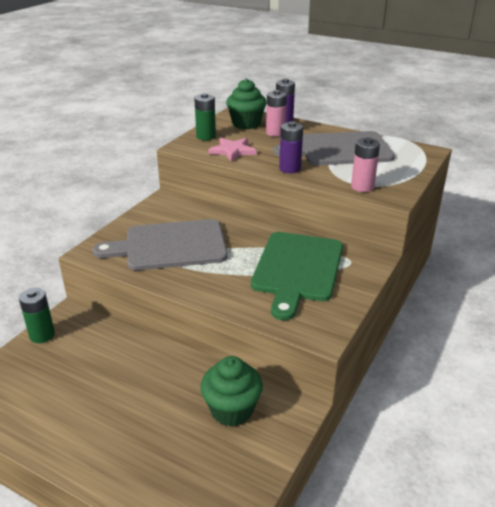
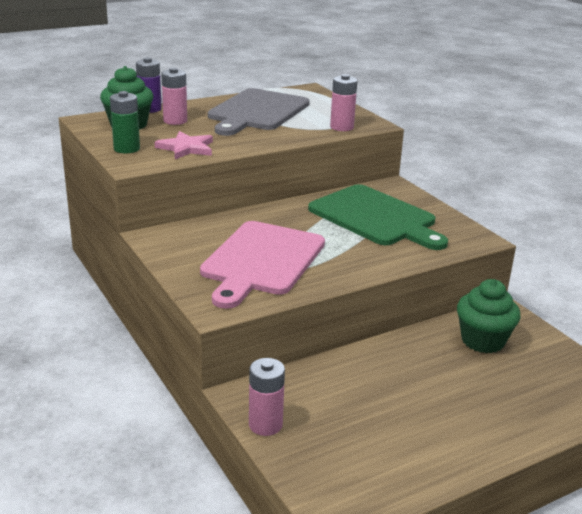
camera: 60 degrees left, 5 degrees down
(42, 335) = (265, 425): green battery -> pink battery
(170, 245) = (261, 261): grey cutting board -> pink cutting board
(290, 169) = (266, 139): purple battery -> none

